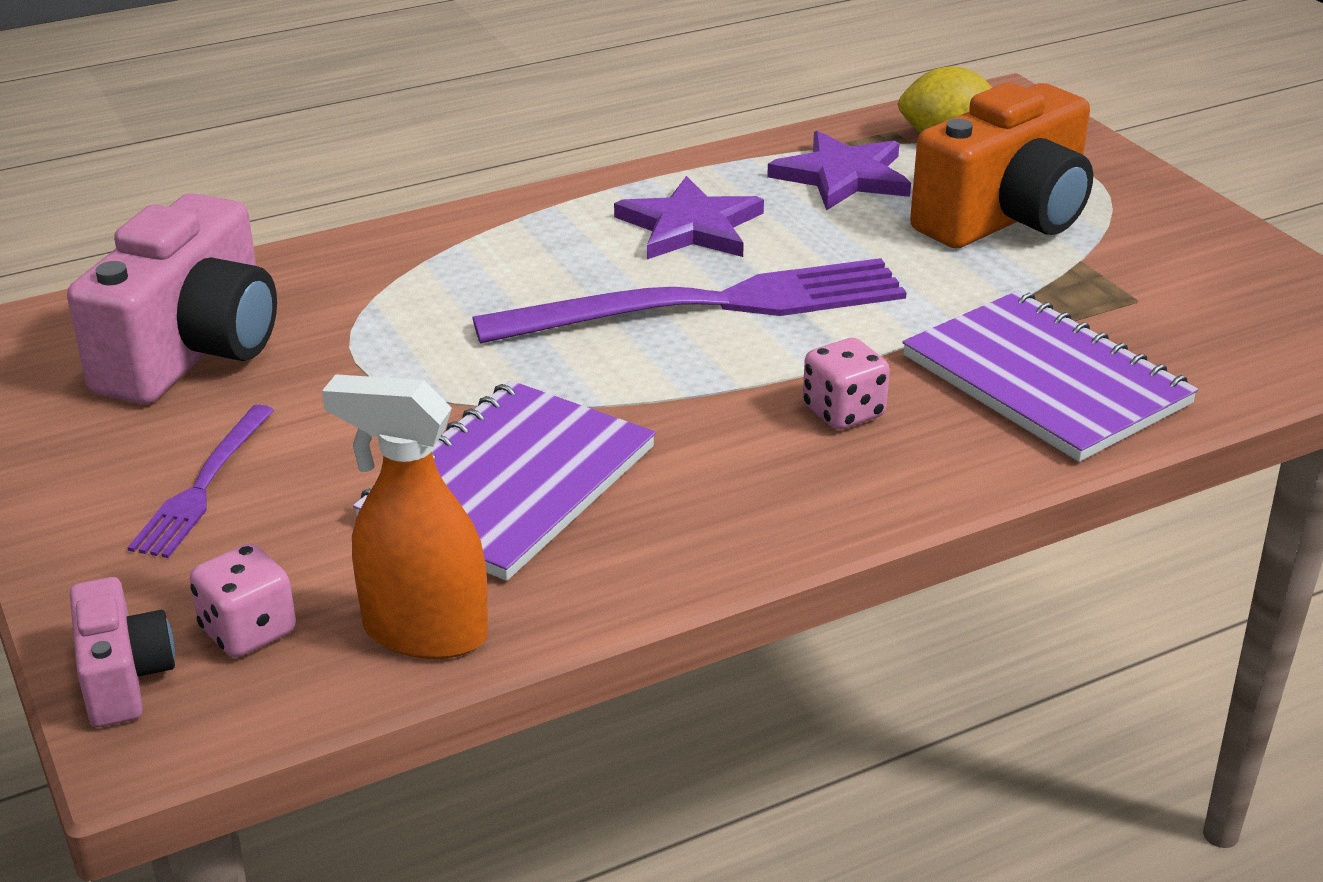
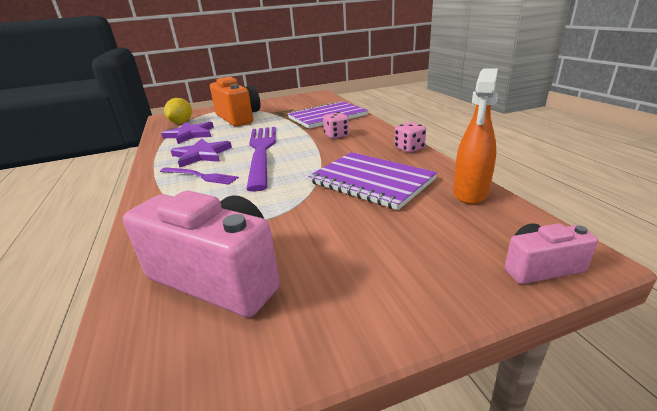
camera: 80 degrees left, 5 degrees down
(203, 485) = (367, 258): purple fork -> purple fork (200, 176)
(248, 631) = (486, 233): pink dice -> pink dice (409, 148)

